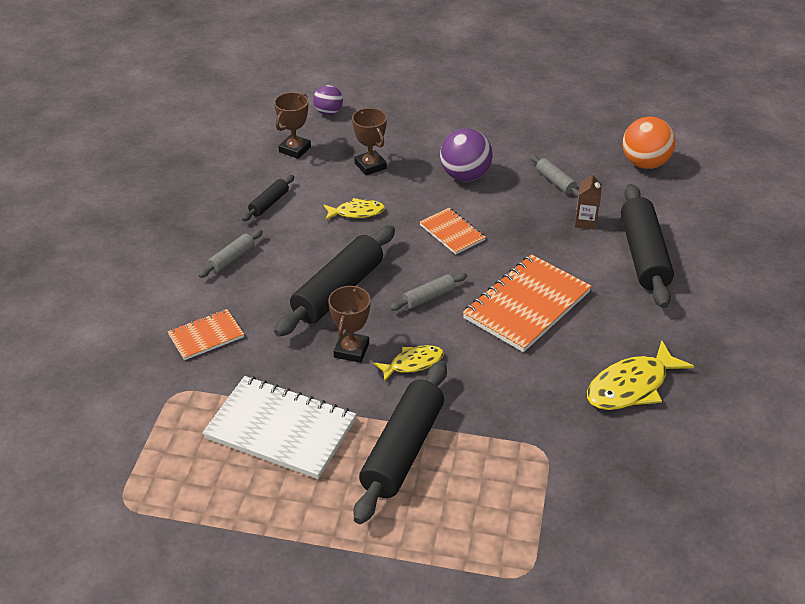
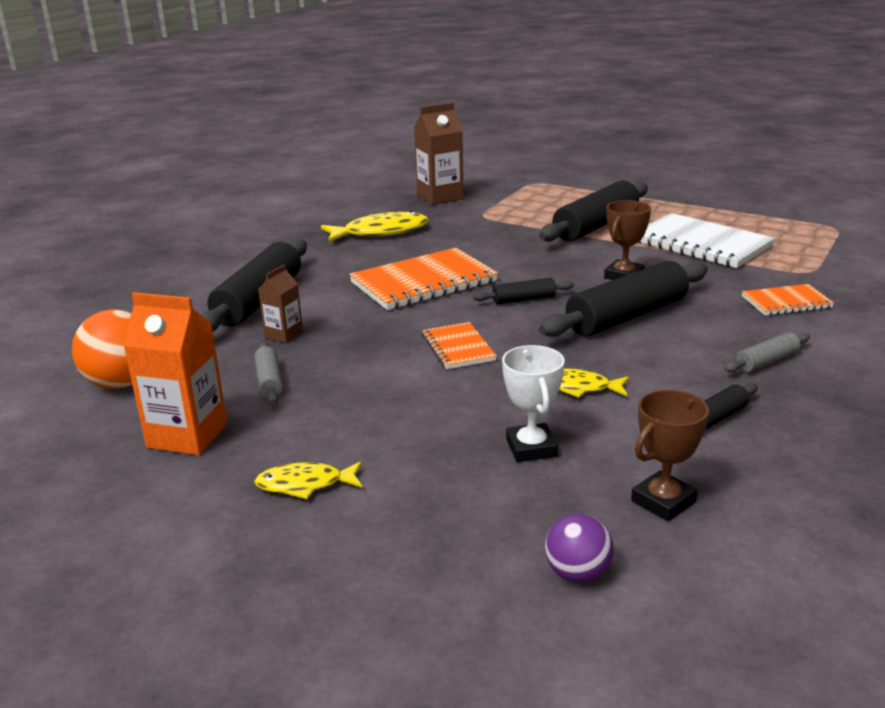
camera: 160 degrees left, 15 degrees down
(370, 166) = (531, 448): brown trophy -> white trophy
(413, 363) = (565, 262): yellow fish -> yellow fish (305, 484)
(429, 297) = (523, 299): grey rolling pin -> black rolling pin
(465, 176) = (389, 409): purple ball -> none
(563, 139) = (187, 436): none -> orange carton
(627, 495) = (440, 197): none -> brown carton

